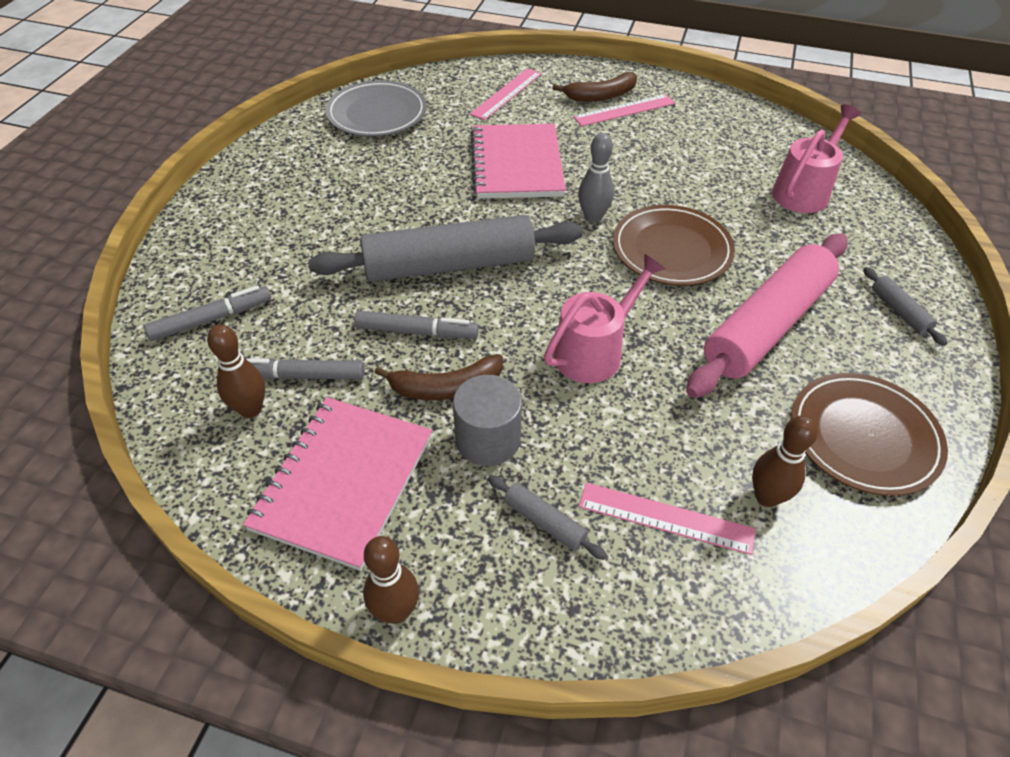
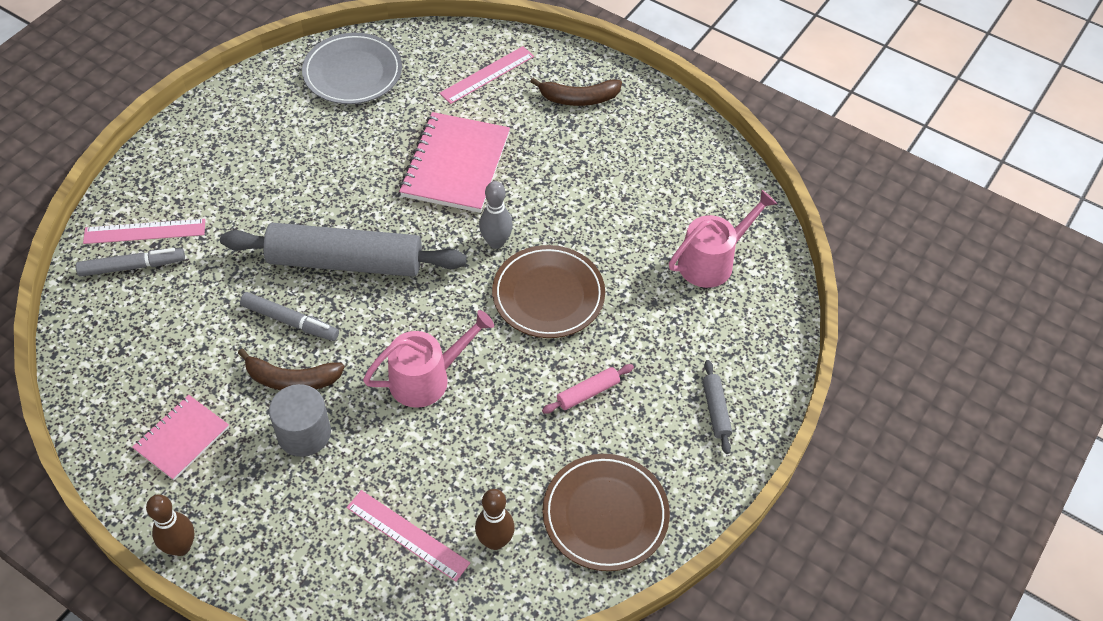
camera: 15 degrees right, 5 degrees up
(250, 409) = (135, 358): brown bowling pin -> none
(300, 376) = (183, 338): grey marker -> none
(343, 482) = (182, 438): pink notebook -> pink notebook, size x0.59
(544, 521) = (315, 512): grey rolling pin -> none
(624, 110) = (592, 122): pink ruler -> pink ruler (144, 231)
(767, 325) = (588, 393): pink rolling pin -> pink rolling pin, size x0.40

